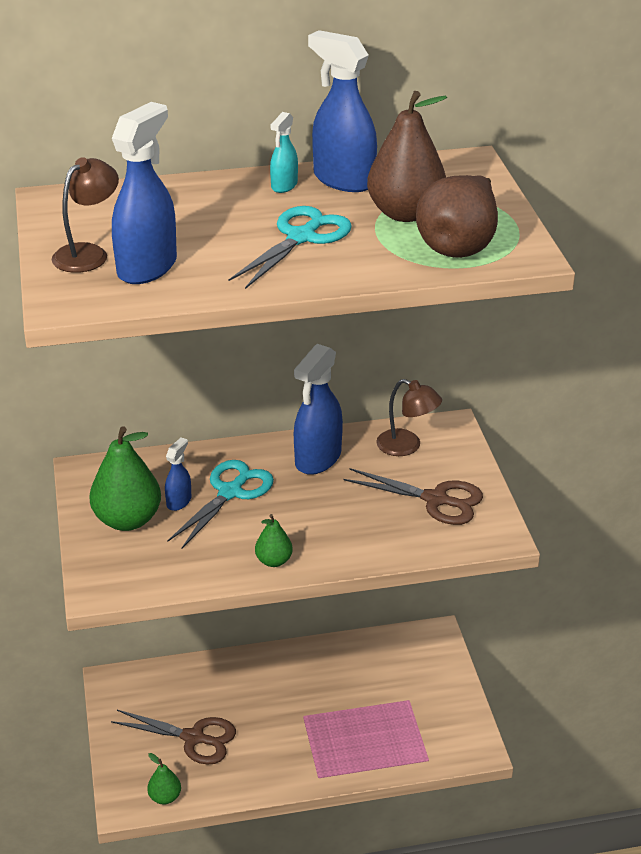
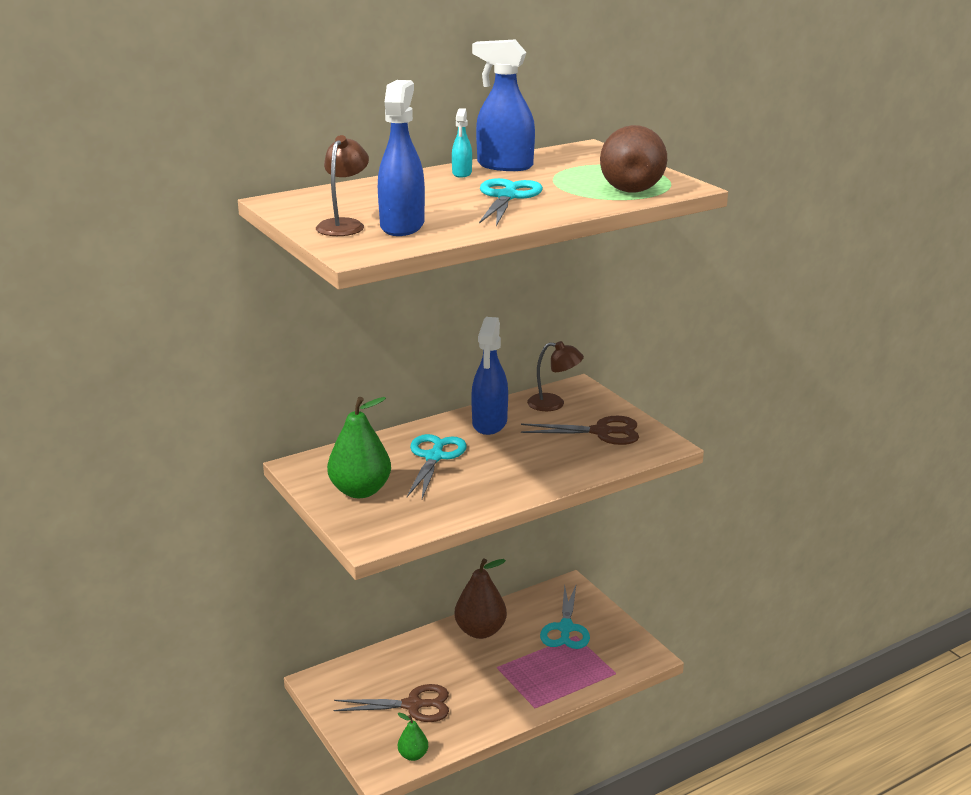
camera: 20 degrees left, 10 degrees down
(179, 501) = (395, 471): blue spray bottle -> none
(273, 561) = (503, 493): green pear -> none
(402, 688) = (565, 628): none -> turquoise scissors
(405, 213) = (572, 176): brown pear -> brown pear (480, 631)

